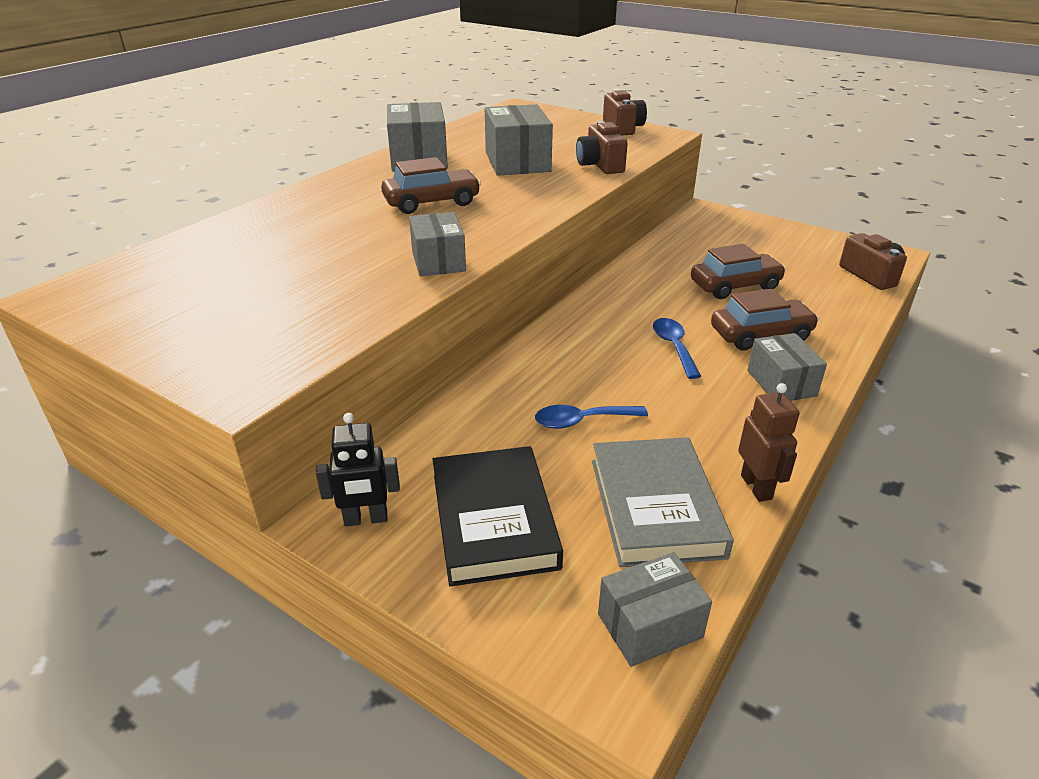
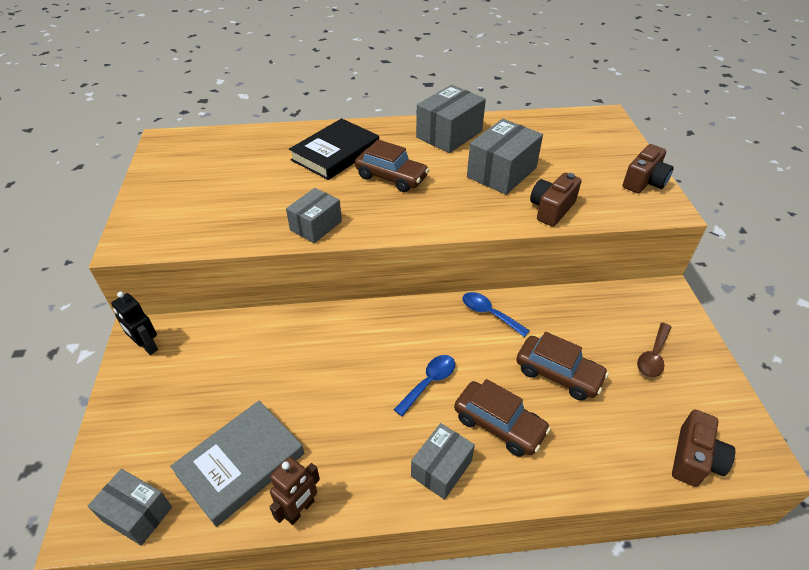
camera: 50 degrees right, 10 degrees up
(493, 520) = (179, 396): black book -> black book (335, 153)
(582, 421) = (299, 382): blue spoon -> blue spoon (489, 313)
(760, 244) = (653, 356): none -> brown spoon

